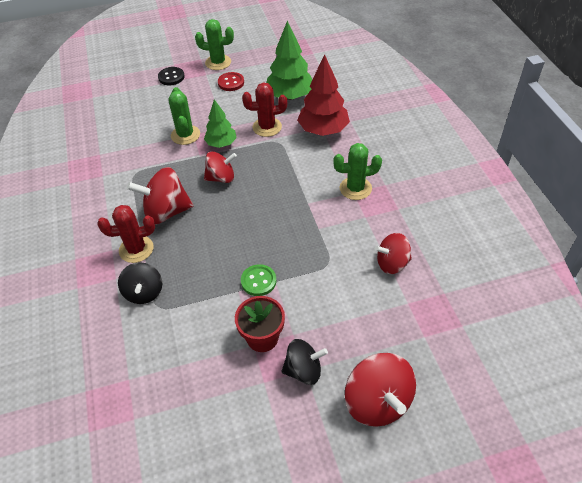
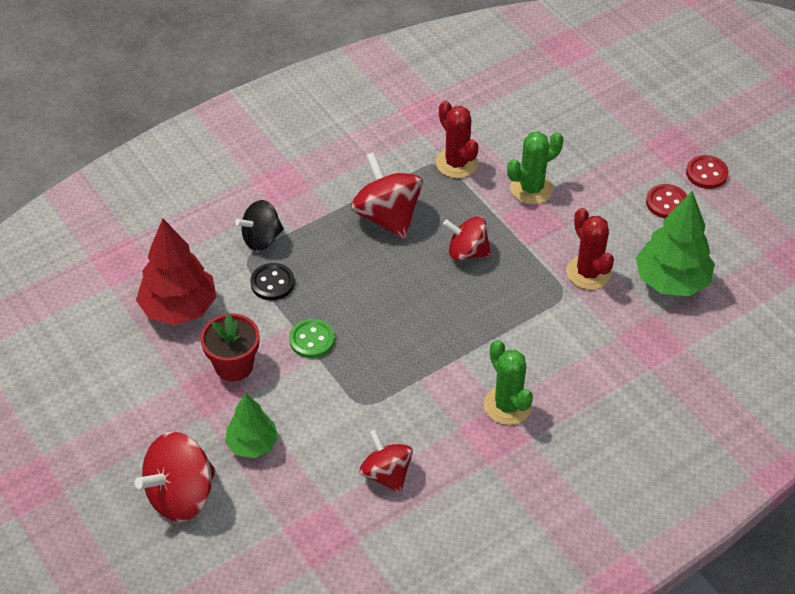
camera: 70 degrees right, 0 degrees up
(136, 249) = (320, 209): red cactus -> red cactus (456, 163)
(171, 77) = (644, 132): black button -> black button (272, 283)
(218, 62) = (706, 173): green cactus -> red button
(221, 144) = (531, 232): green tree -> green tree (252, 444)
(221, 178) = (467, 252): red spinning top -> red spinning top turned 135 degrees clockwise
(303, 370) = (202, 415): black spinning top -> none
(323, 130) = (612, 340): red tree -> red tree (179, 308)

